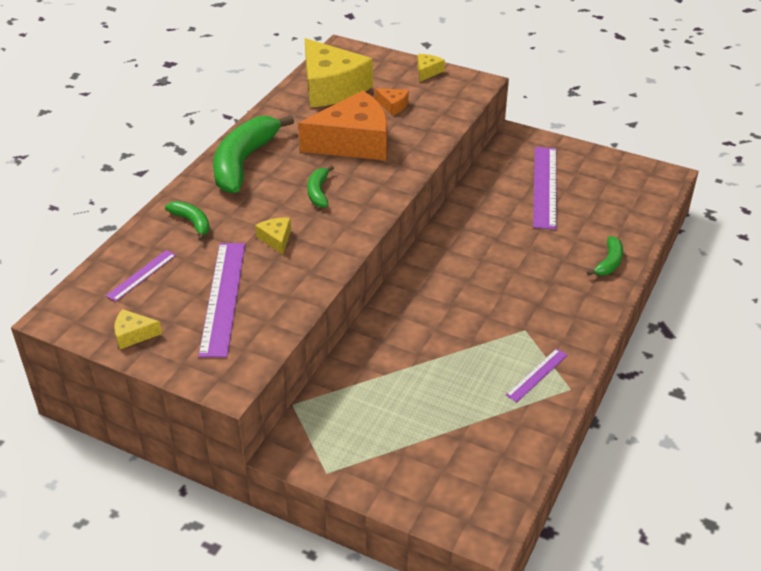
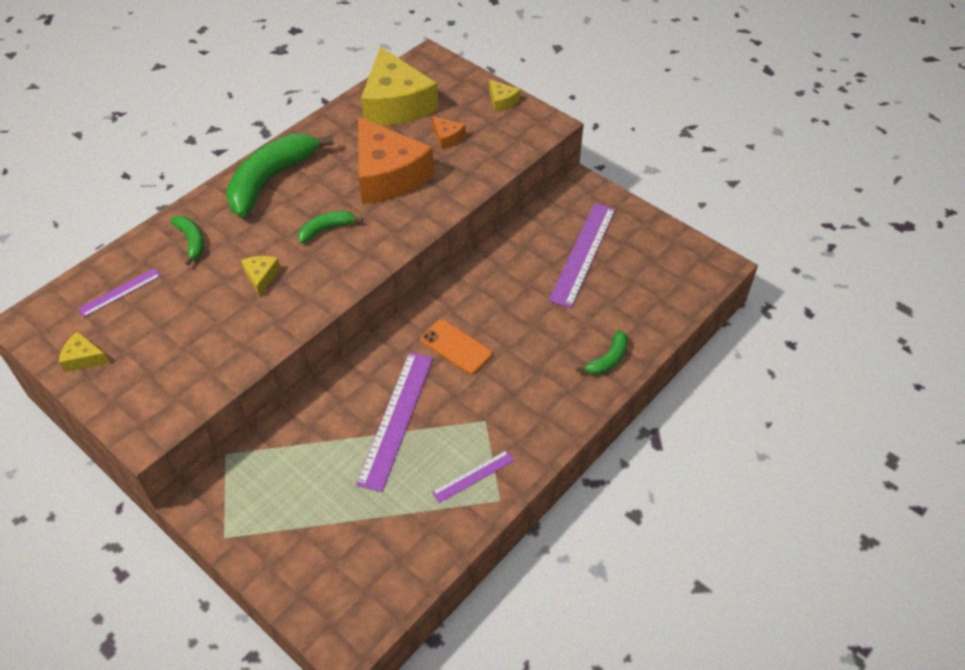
camera: 15 degrees right, 10 degrees up
(223, 297) = (182, 334): purple ruler -> purple ruler (396, 418)
(318, 192) = (326, 229): green banana -> green banana turned 45 degrees clockwise
(353, 142) = (388, 175): orange cheese -> orange cheese turned 60 degrees clockwise
(427, 71) = (502, 101): yellow cheese -> yellow cheese turned 105 degrees clockwise
(468, 277) = (456, 347): none -> orange phone

